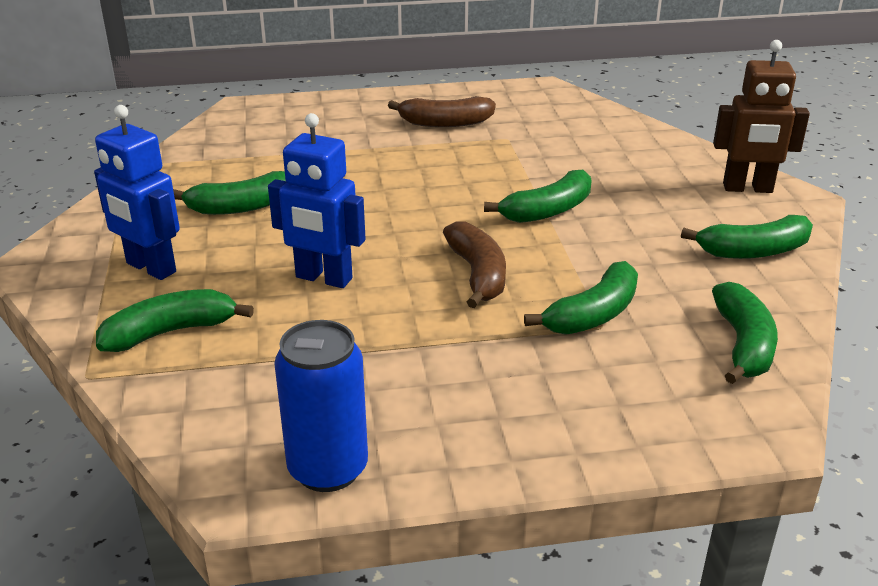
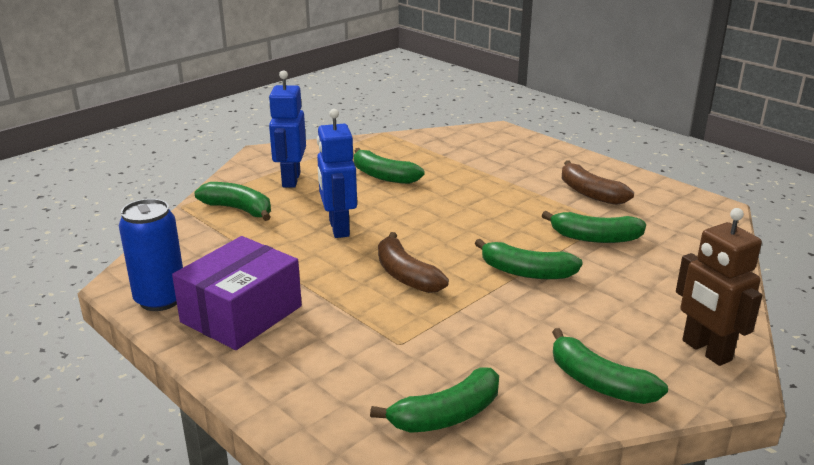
camera: 55 degrees right, 5 degrees down
(437, 411) = (241, 314): none -> purple box
(478, 274) = (406, 275): brown banana -> brown banana turned 105 degrees clockwise
(593, 314) = (410, 335): green banana -> green banana (594, 238)

